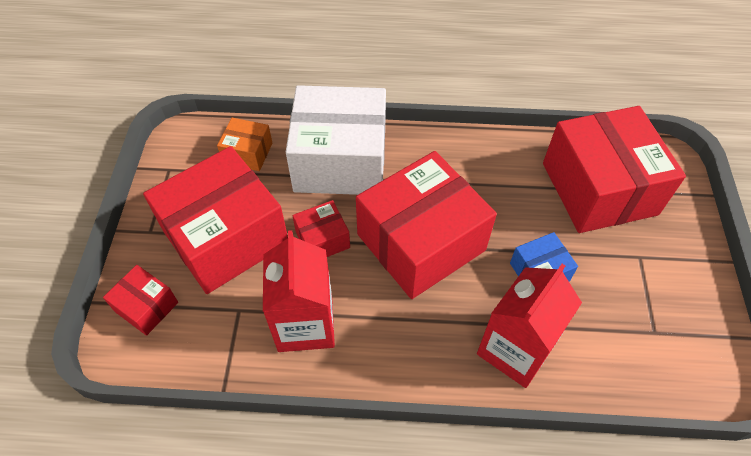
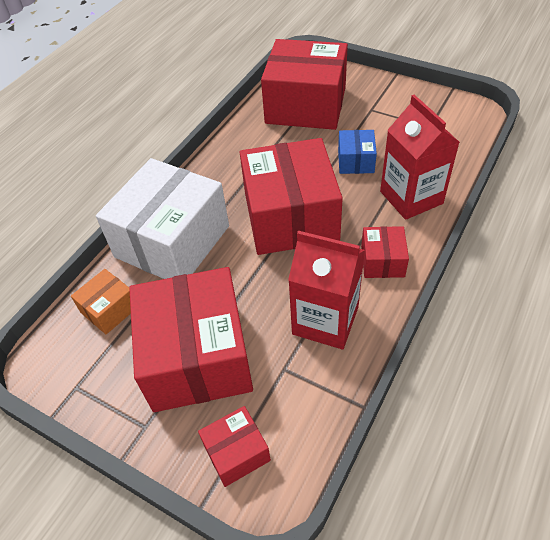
camera: 60 degrees left, 5 degrees down
(322, 239) = (247, 281): red box -> red box (382, 261)

